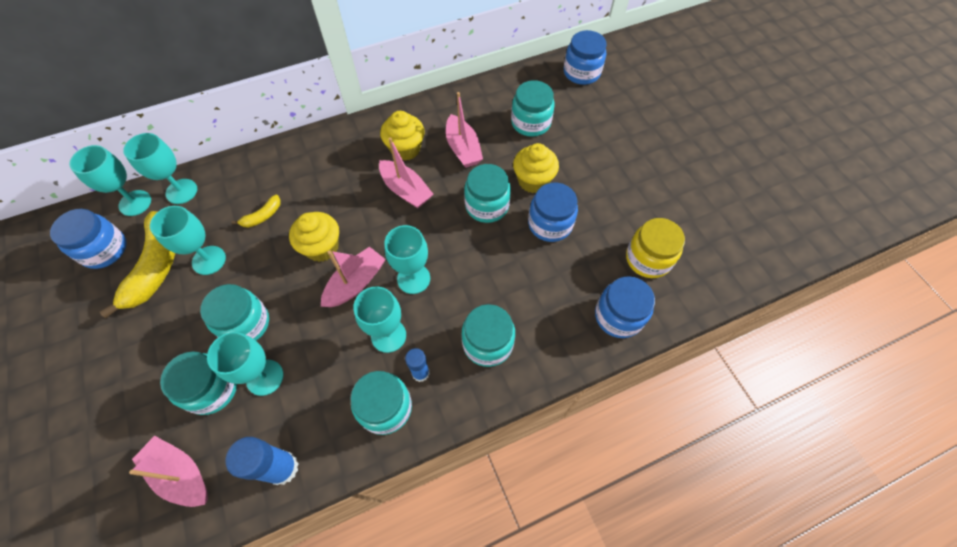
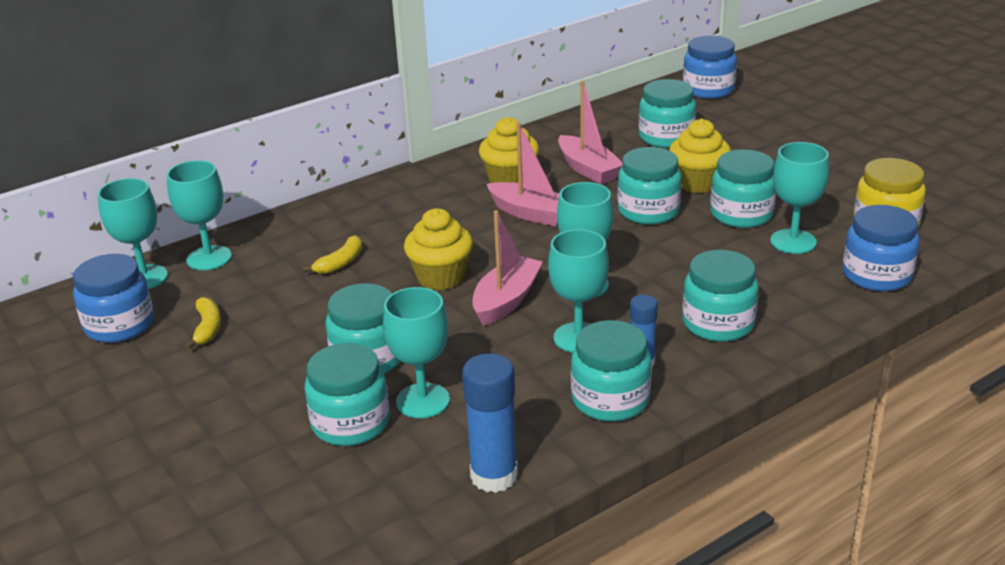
camera: 10 degrees left, 30 degrees down
(157, 266) = (207, 328): yellow banana -> yellow banana, size x0.46
(180, 474) = (346, 507): pink boat -> none
(209, 260) = (283, 311): turquoise goblet -> turquoise goblet (793, 241)
(550, 224) = (741, 214): blue jar -> turquoise jar

